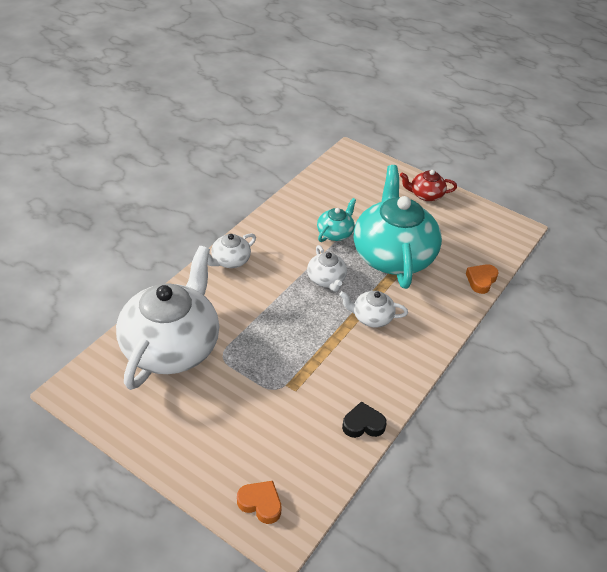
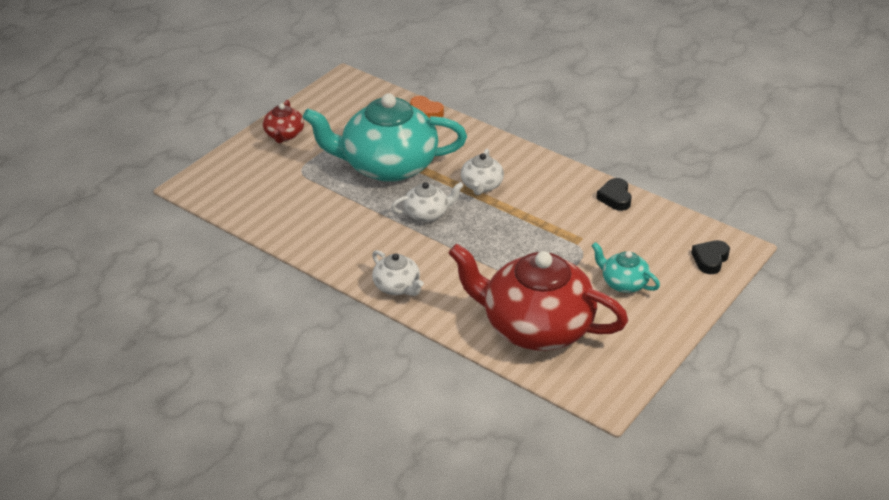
camera: 85 degrees left, 5 degrees down
(171, 346) = (535, 327): white teapot -> red teapot
(260, 503) = (710, 260): orange heart -> black heart
(335, 233) = (349, 204): turquoise teapot -> turquoise teapot (623, 283)

